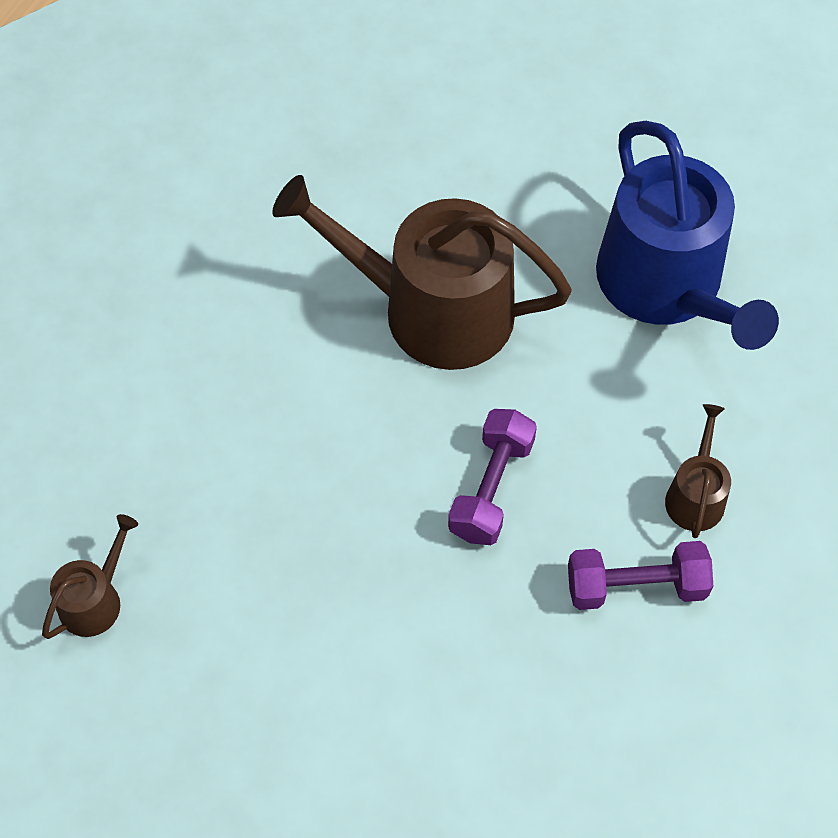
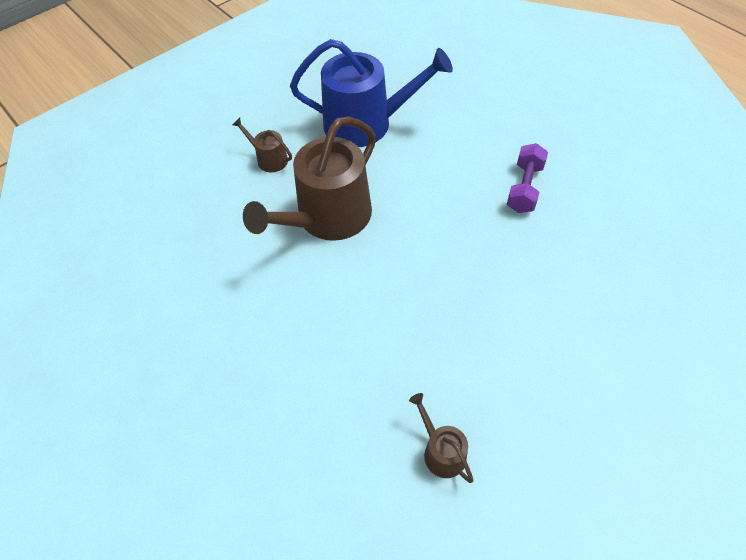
camera: 65 degrees left, 5 degrees down
(491, 488) = (447, 227): purple dumbbell -> none
(695, 495) = (484, 151): brown watering can -> brown watering can (269, 159)

